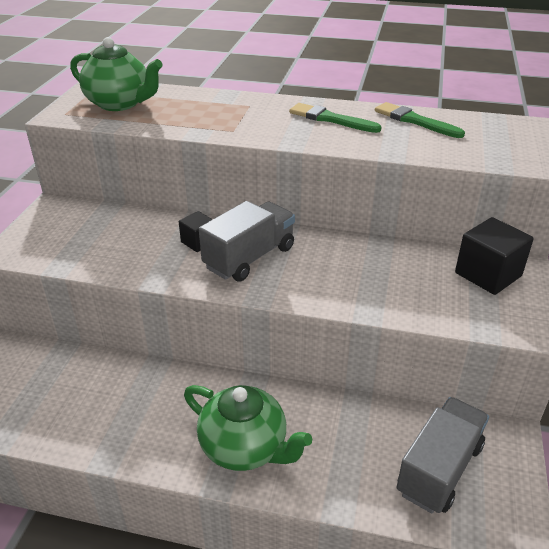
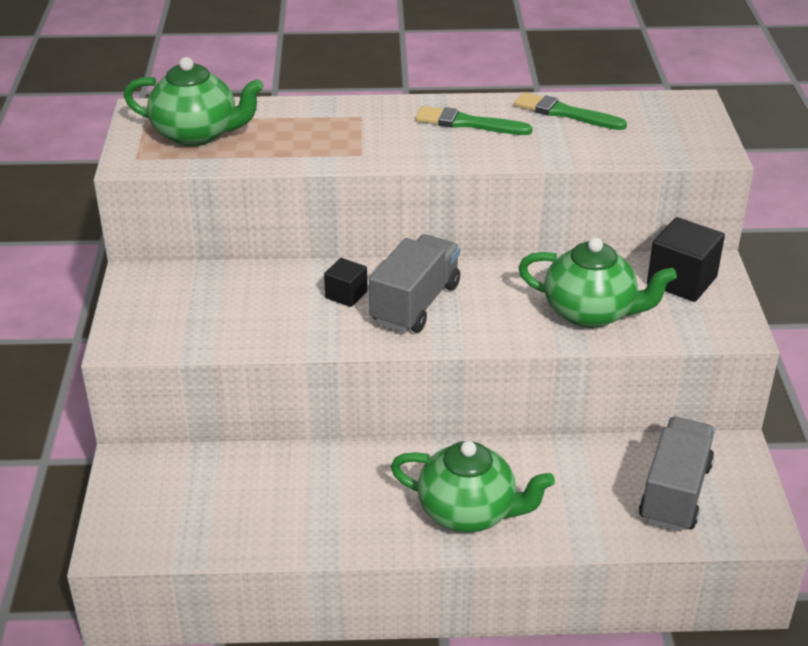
camera: 15 degrees left, 0 degrees up
(395, 289) = (590, 313): none -> green teapot

